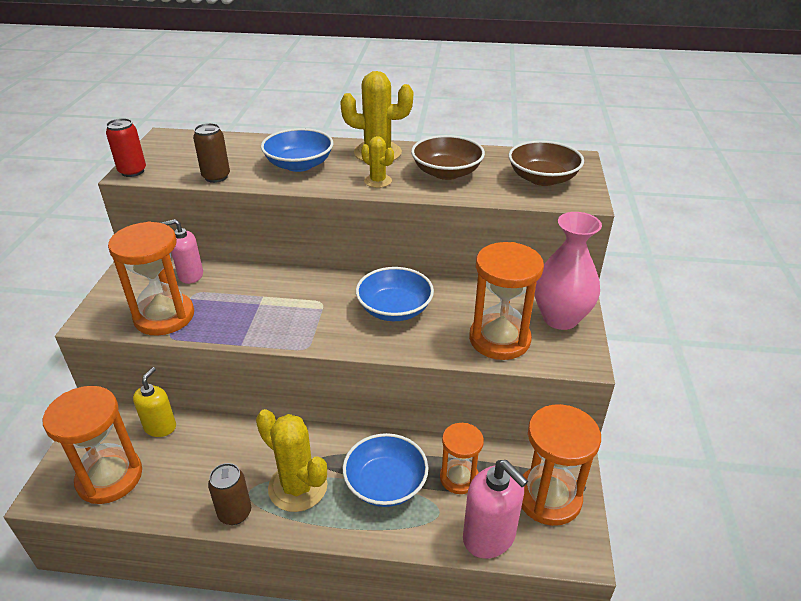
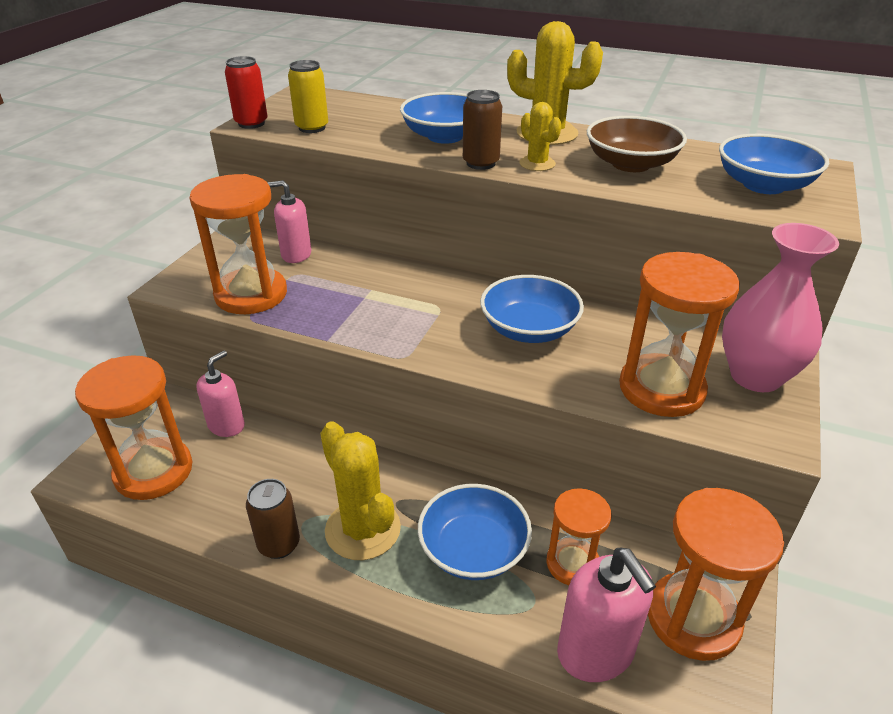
camera: 15 degrees right, 0 degrees up
(160, 427) = (226, 425): yellow soap dispenser -> pink soap dispenser
(187, 170) = (312, 128): none -> yellow can
(216, 177) = (342, 138): brown can -> brown can (481, 163)
(542, 178) = (763, 185): brown bowl -> blue bowl

